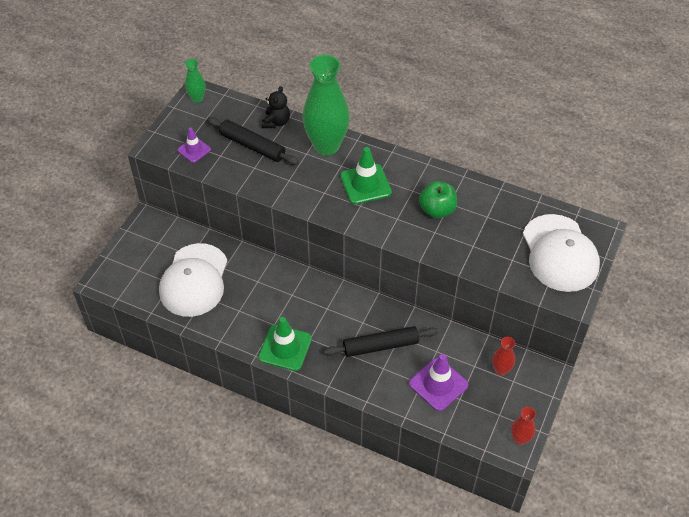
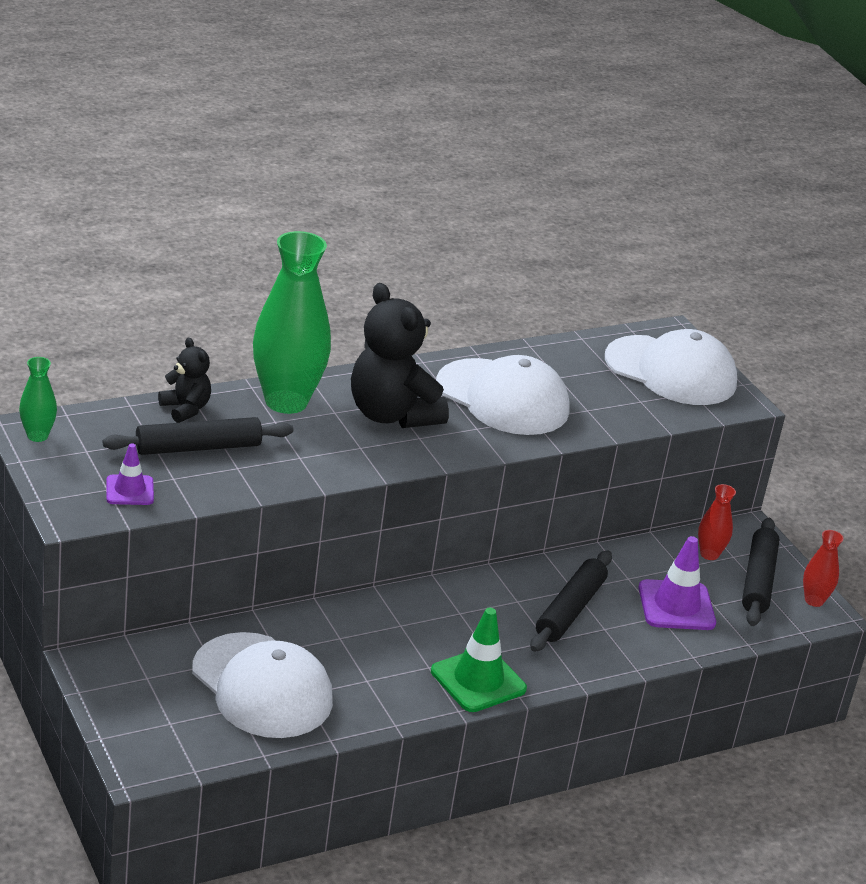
camera: 55 degrees left, 20 degrees down
(365, 184) = (392, 415): green traffic cone -> black teddy bear
(437, 210) = (503, 398): green apple -> white cap
(505, 404) = (757, 580): none -> black rolling pin

